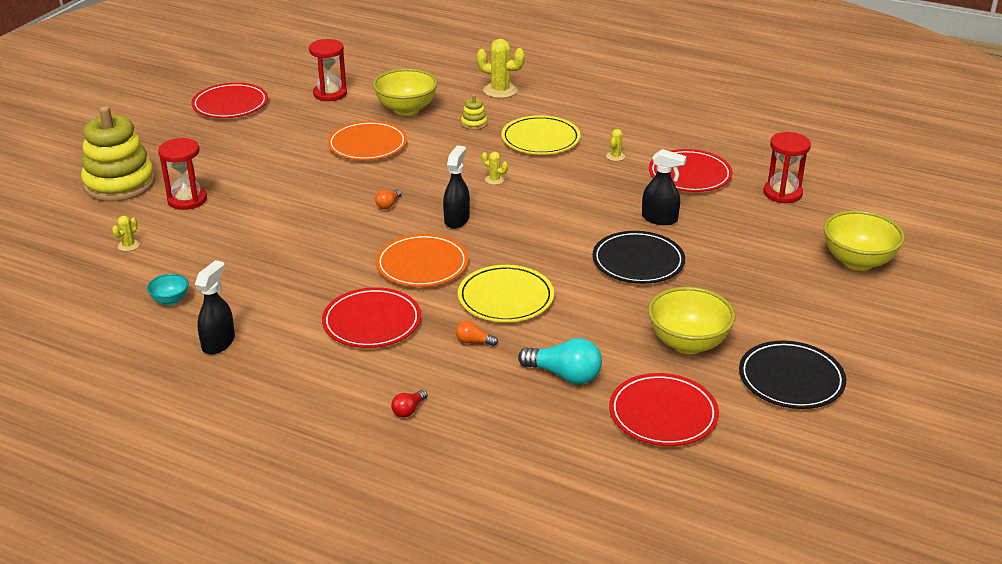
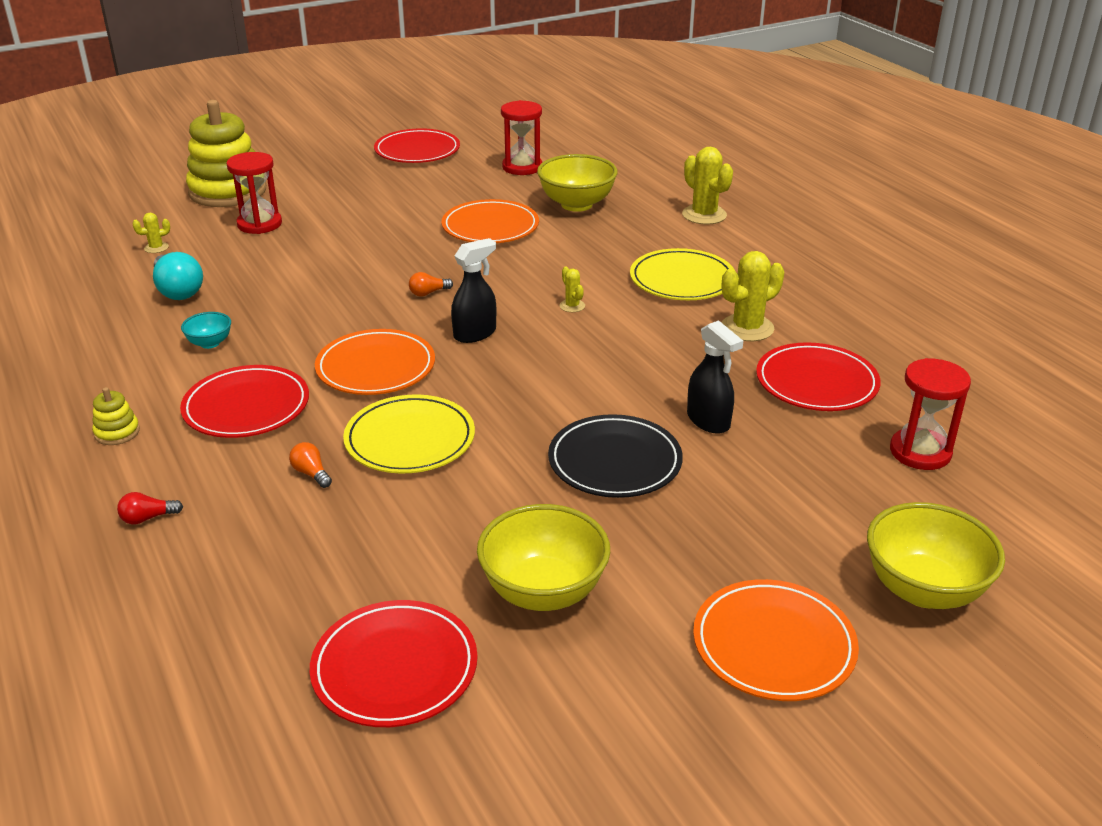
camera: 35 degrees right, 0 degrees up
(170, 300) = (115, 311): turquoise bowl -> turquoise bowl (210, 343)
(218, 343) = (93, 368): black spray bottle -> none
(474, 124) = (629, 240): yellow stacking toy -> yellow stacking toy (117, 432)
(564, 375) = (350, 559): turquoise light bulb -> turquoise light bulb (178, 290)
(615, 156) = (747, 328): yellow cactus -> yellow cactus, size x1.97
(791, 379) = (617, 710): black plate -> none
(823, 317) = (773, 645): none -> orange plate

